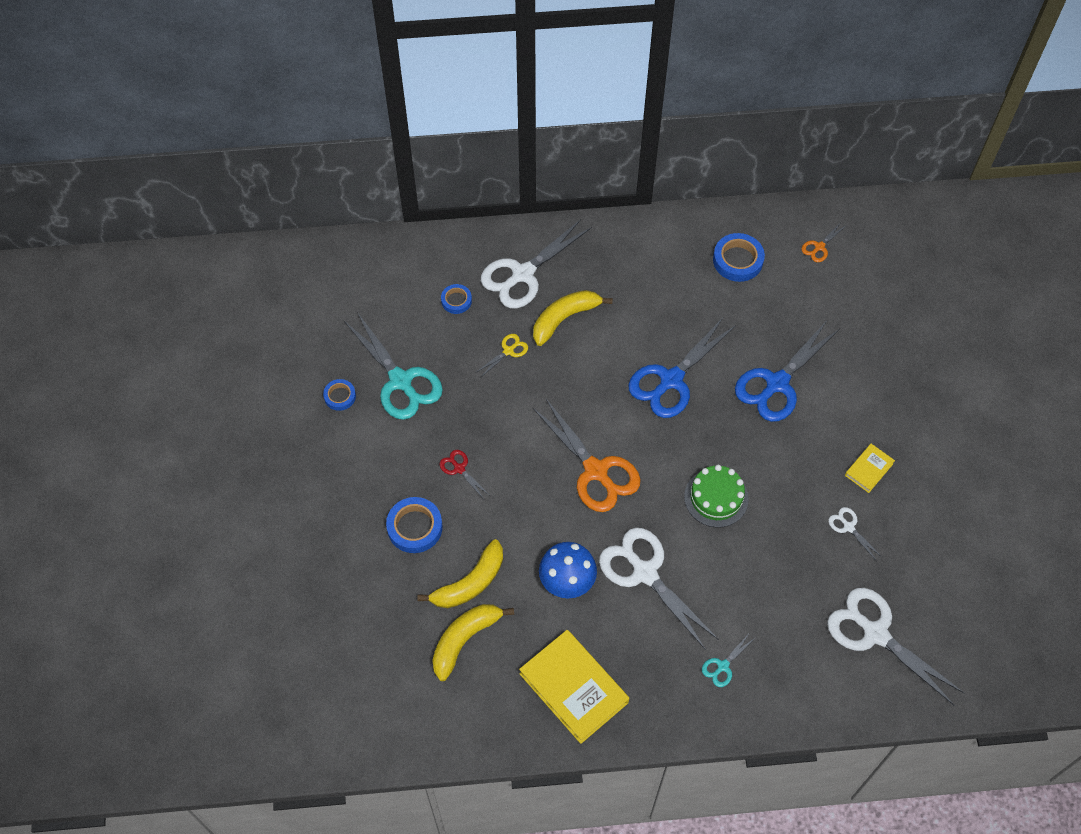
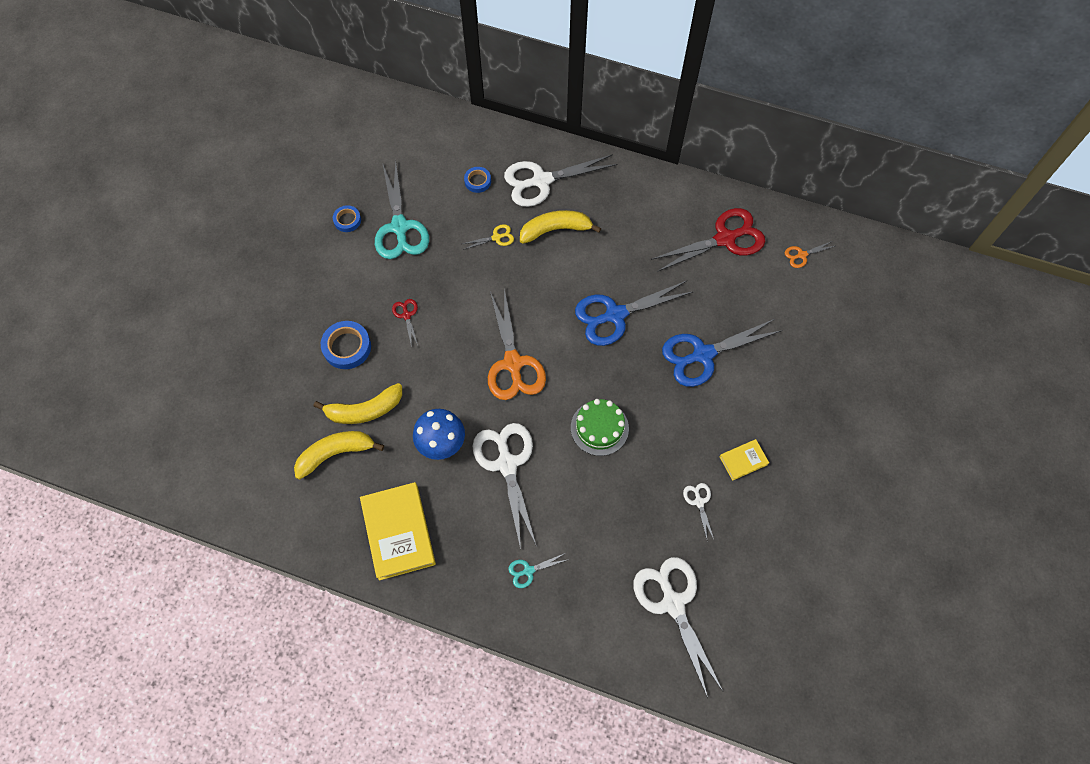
camera: 25 degrees right, 5 degrees up
(737, 260) = (725, 239): blue tape -> red scissors

